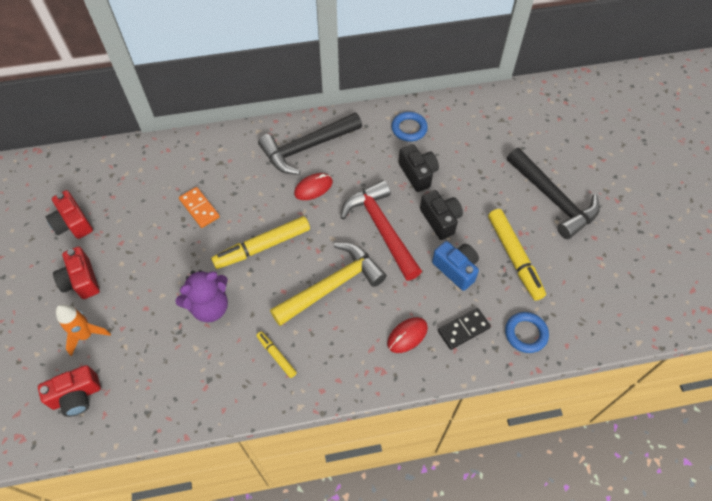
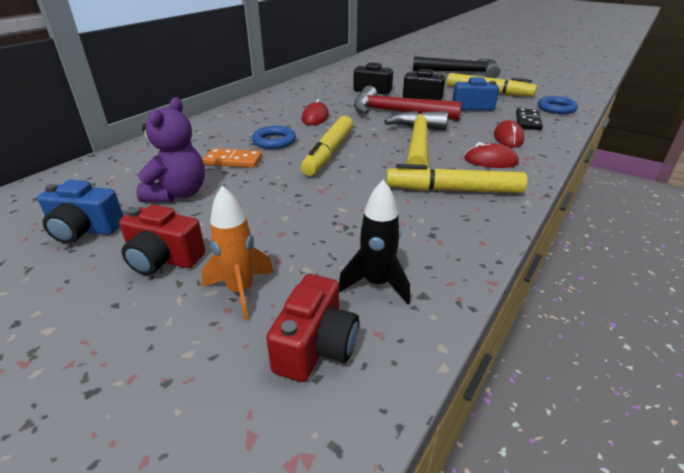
camera: 45 degrees left, 25 degrees down
(73, 223) = (85, 230): red camera -> blue camera
(139, 386) = (376, 284): none -> black rocket
(209, 307) = (346, 198): purple teddy bear -> purple teddy bear (178, 194)
(276, 356) = (454, 190): yellow marker -> yellow marker, size x1.93
(307, 147) = (276, 107): black hammer -> none
(347, 349) = (490, 161): none -> red mouse
(409, 128) = (333, 80): blue ring -> blue ring (274, 141)

